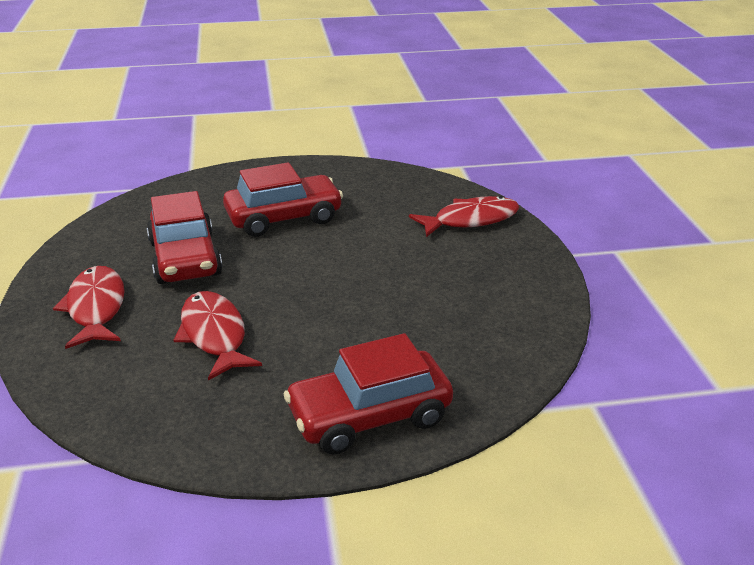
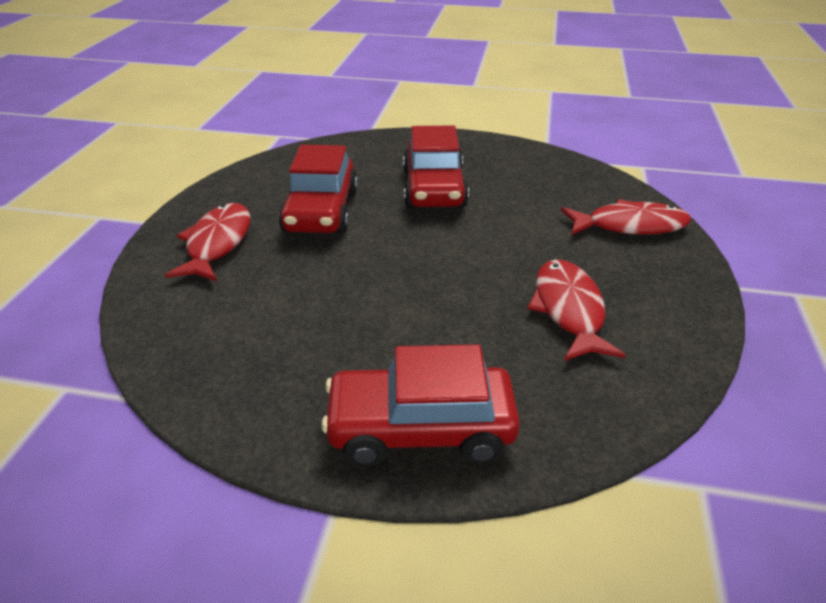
camera: 20 degrees right, 5 degrees up
(214, 335) = (308, 295): red fish -> red fish (569, 310)
(284, 218) = (434, 189): red car -> red car turned 90 degrees clockwise

